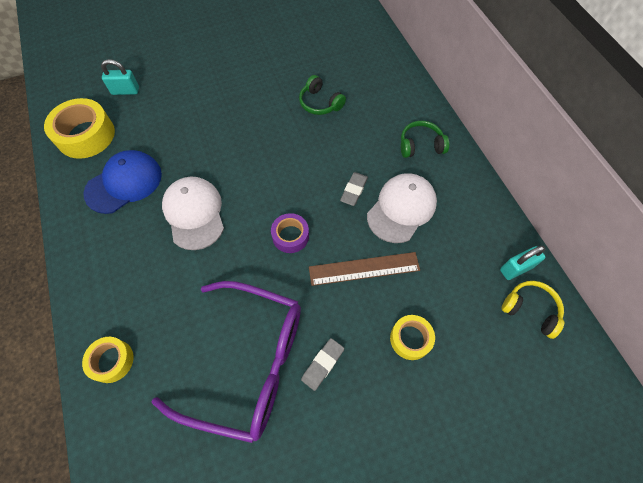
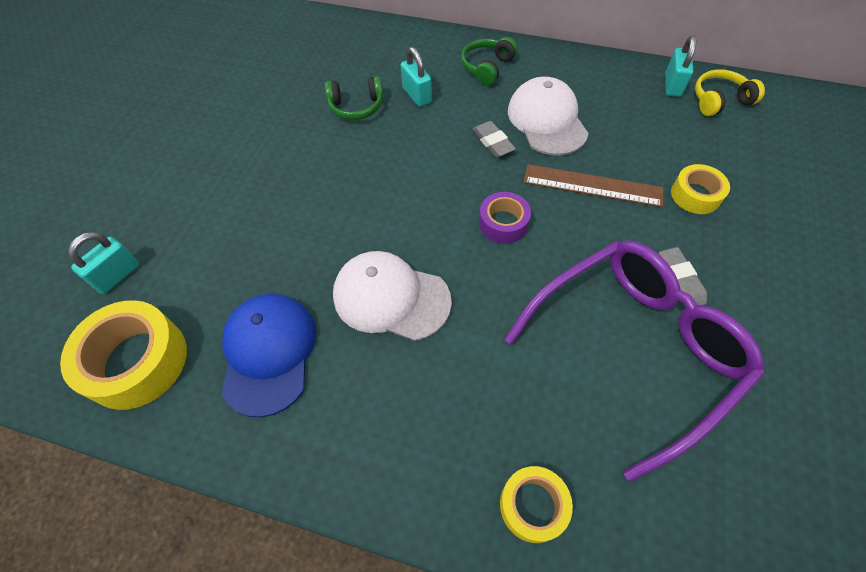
camera: 50 degrees left, 5 degrees down
(358, 125) = (417, 95): none -> turquoise padlock
(364, 269) = (592, 185): brown ruler -> brown ruler turned 75 degrees clockwise

